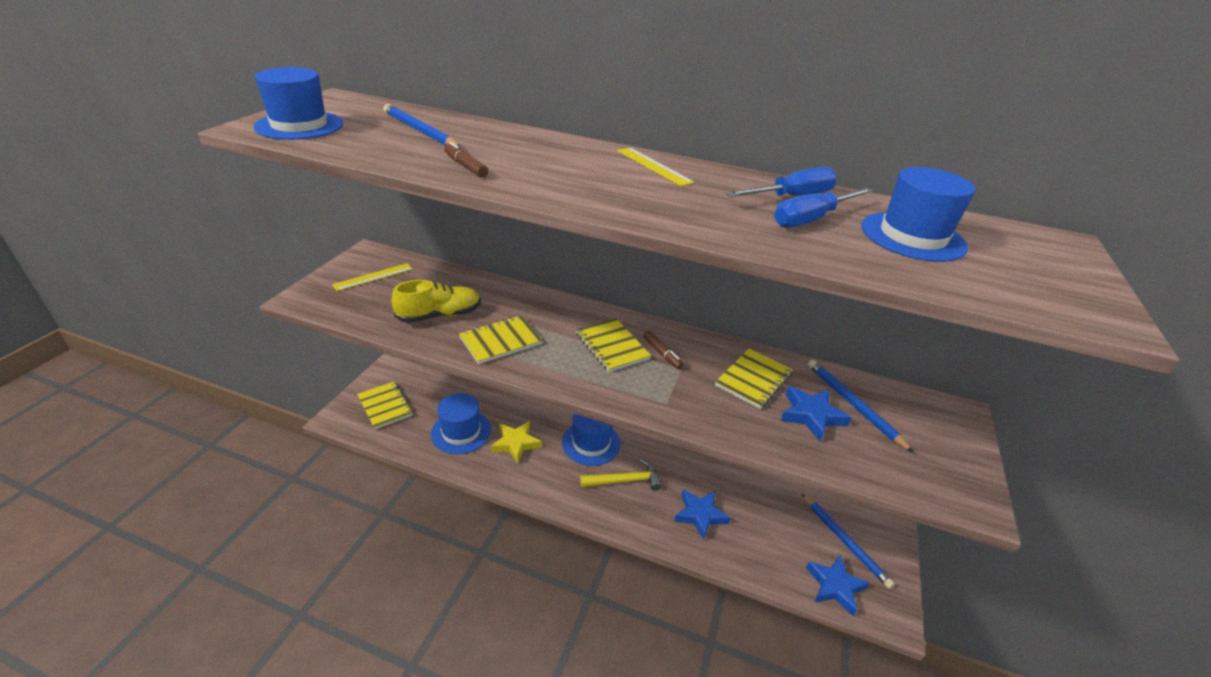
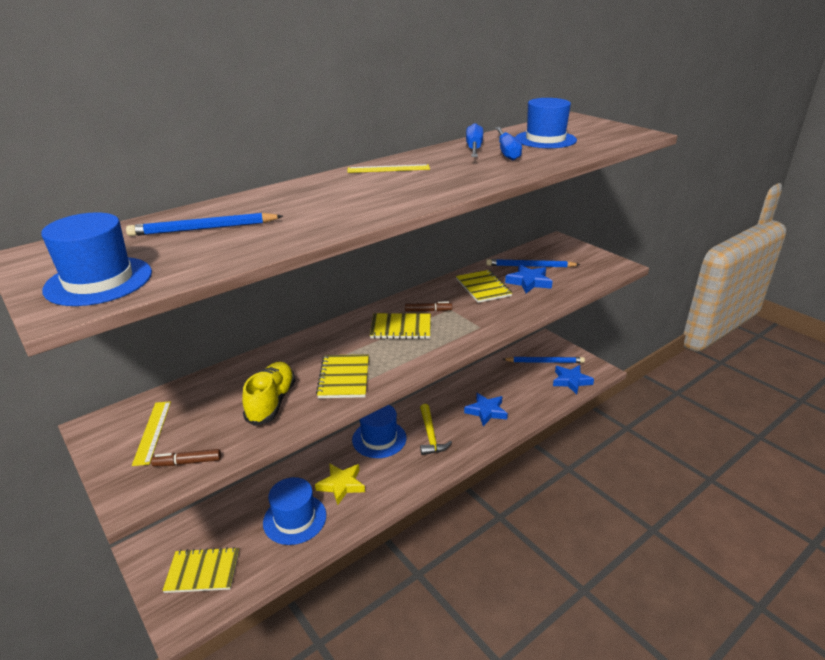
camera: 55 degrees left, 5 degrees down
(465, 166) = (315, 223): brown marker -> brown marker (188, 462)
(625, 480) = (430, 435): yellow hammer -> yellow hammer turned 150 degrees clockwise

